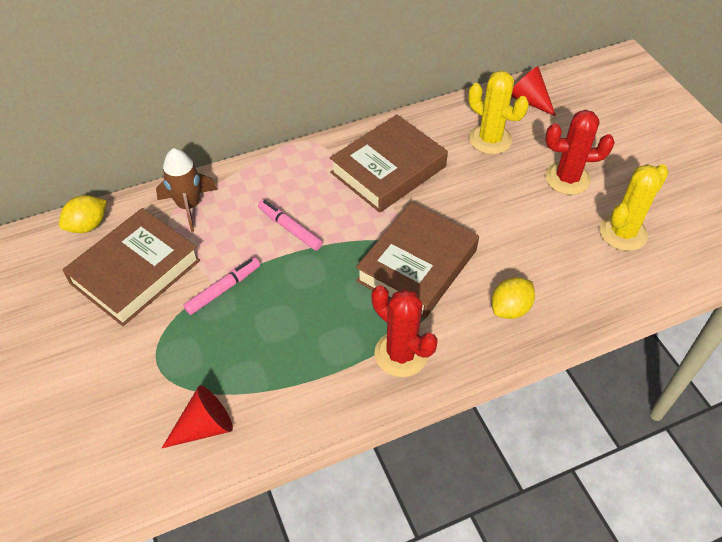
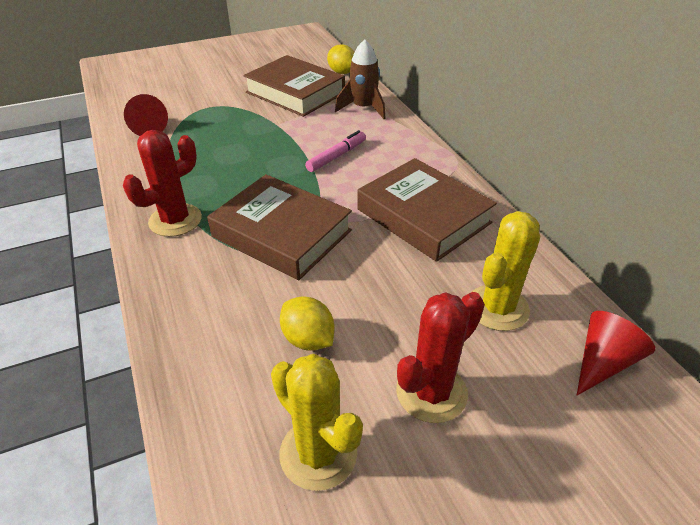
camera: 90 degrees right, 10 degrees down
(223, 289) = (271, 128): pink marker -> none
(510, 308) = (207, 304): yellow lemon -> yellow lemon (308, 339)
(567, 178) = (431, 392): red cactus -> red cactus turned 45 degrees clockwise

